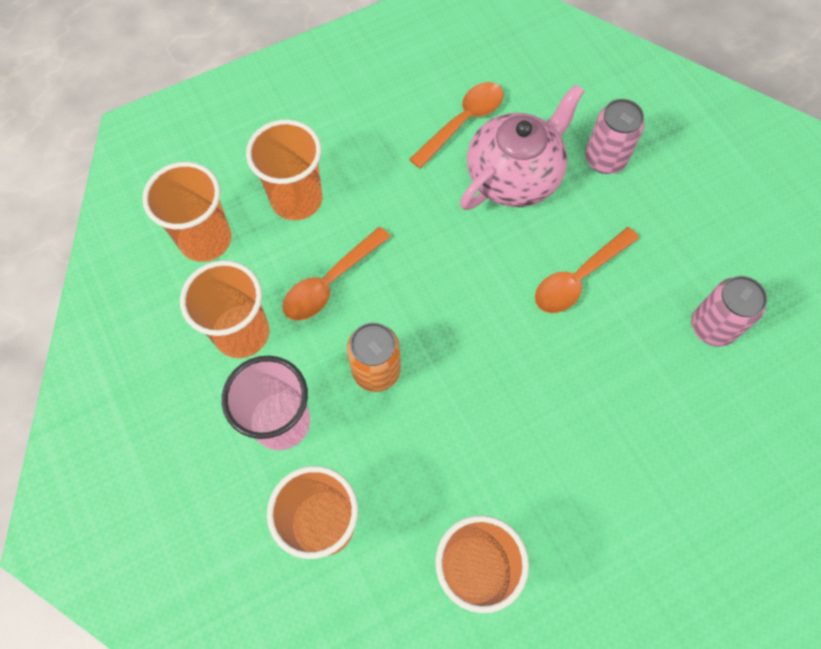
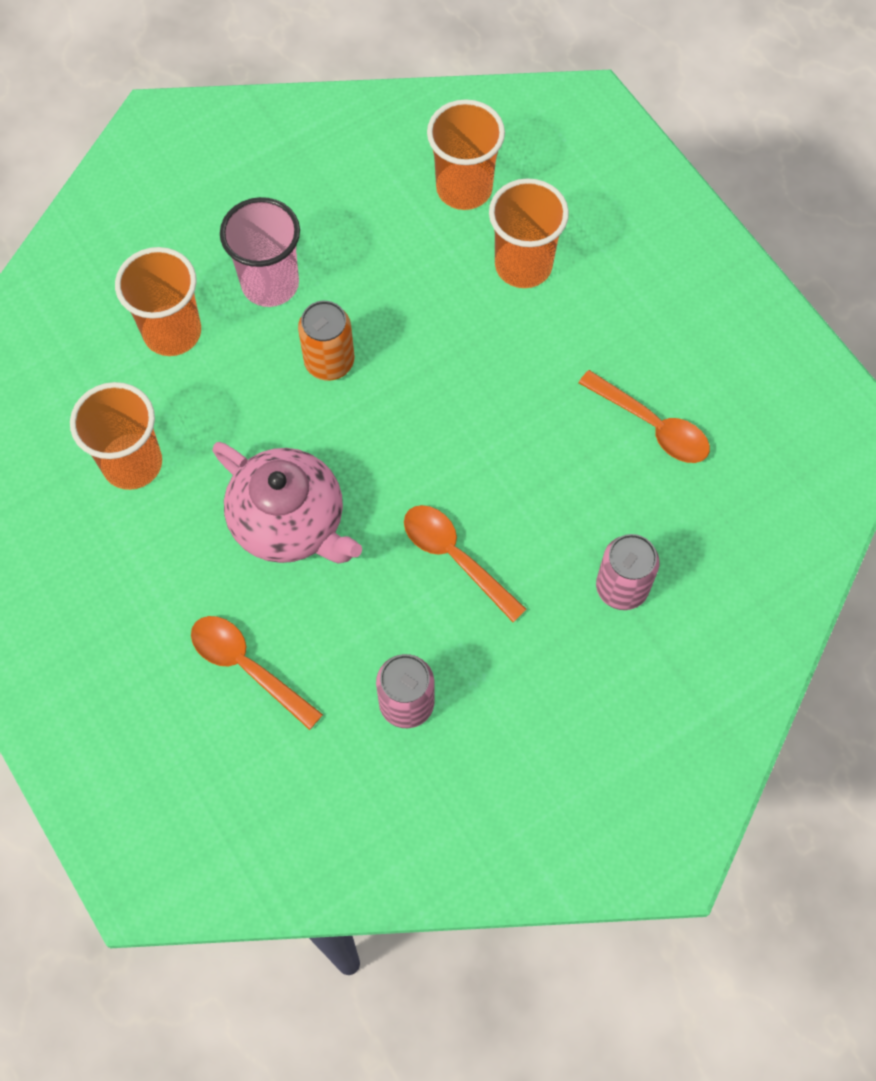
camera: 85 degrees right, 0 degrees up
(242, 333) = (361, 236): orange cup -> none
(330, 282) = (426, 309): orange spoon -> orange spoon (247, 667)
(514, 175) = (584, 485): pink teapot -> pink teapot (290, 522)

